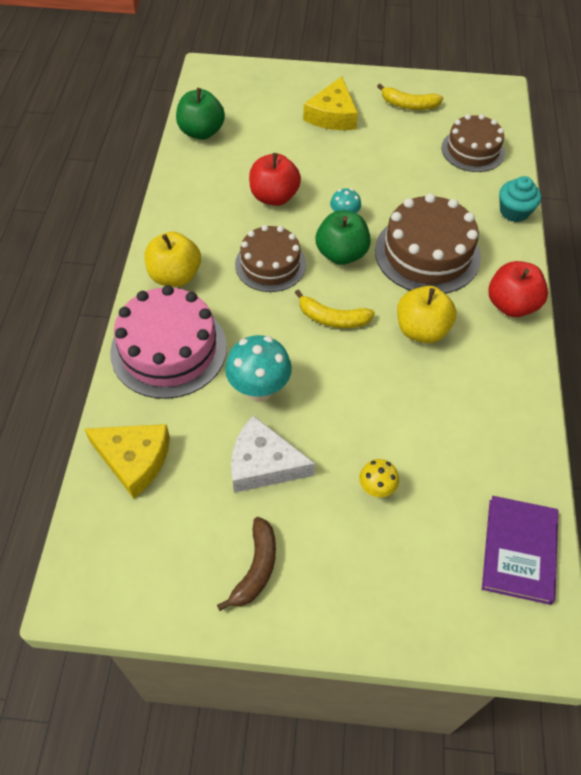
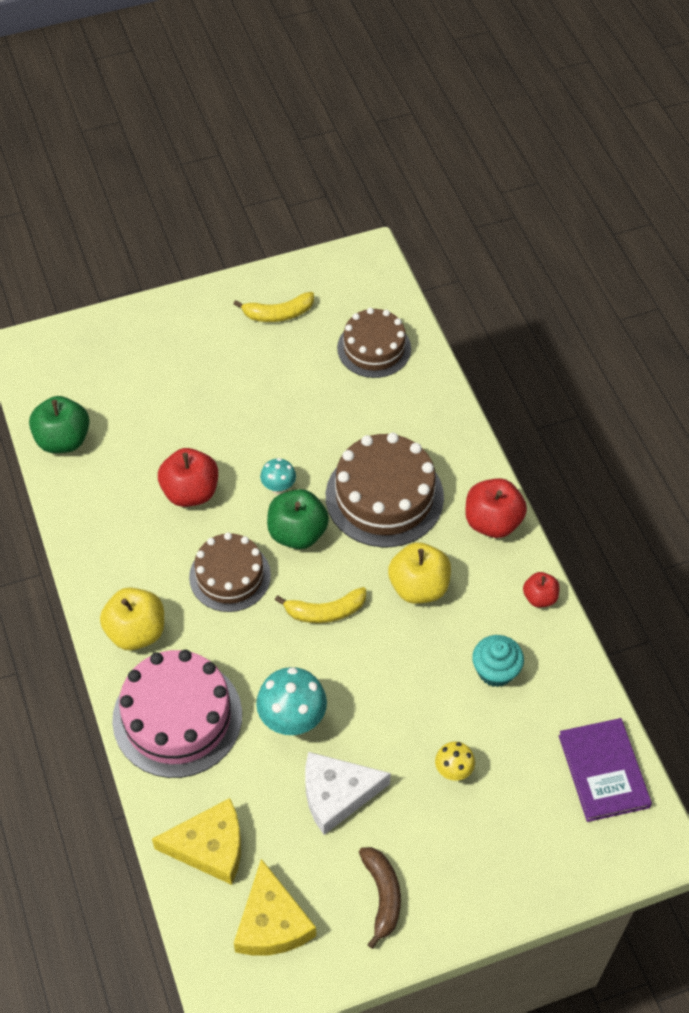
camera: 25 degrees left, 0 degrees up
(332, 115) = (200, 360): yellow cheese -> yellow cheese (272, 922)
(514, 212) = (449, 410): turquoise cupcake -> turquoise cupcake (495, 670)
(526, 379) = (539, 597): none -> red apple

